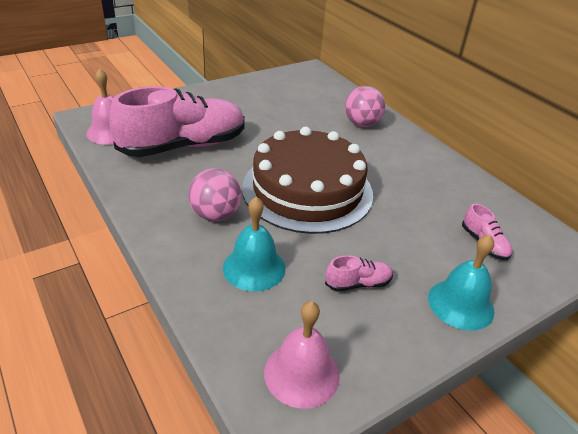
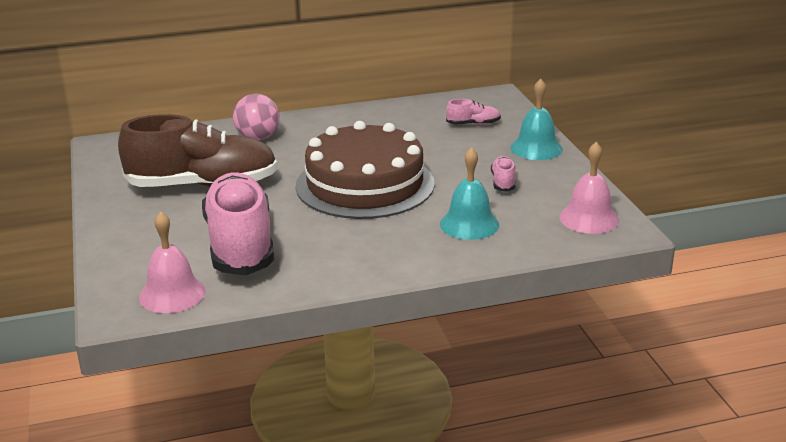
camera: 70 degrees left, 10 degrees down
(215, 215) = (384, 236): pink ball -> none
(269, 115) = (203, 185): none -> brown shoe

